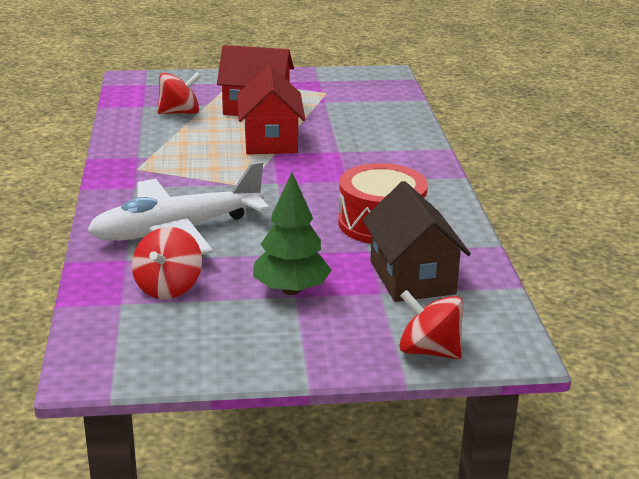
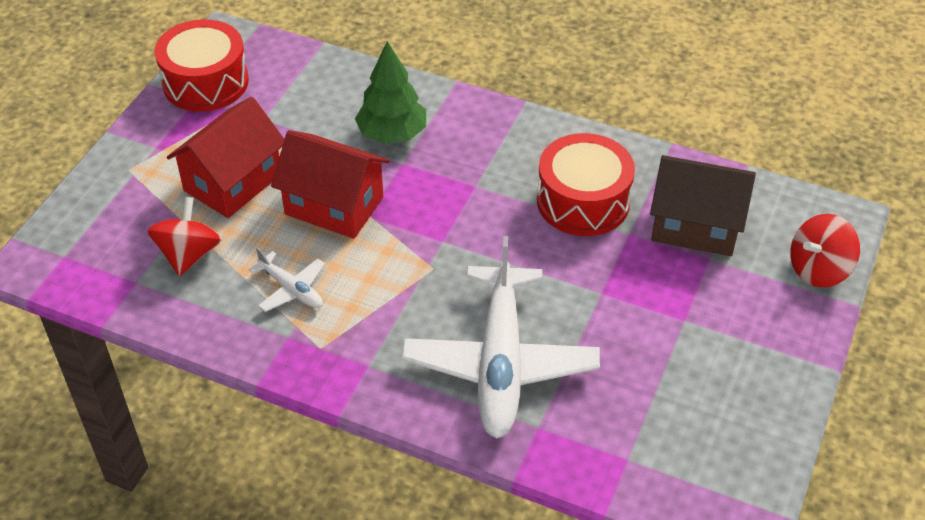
camera: 60 degrees left, 20 degrees up
(168, 287) = (617, 410): red spinning top -> none
(180, 147) = (291, 289): none -> white plane
(291, 290) = (673, 318): green tree -> green tree (392, 134)
(336, 79) = (205, 82): none -> red drum

